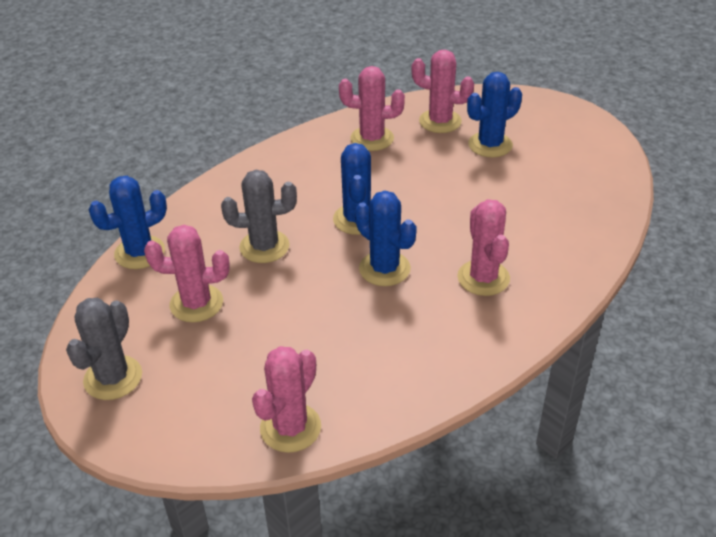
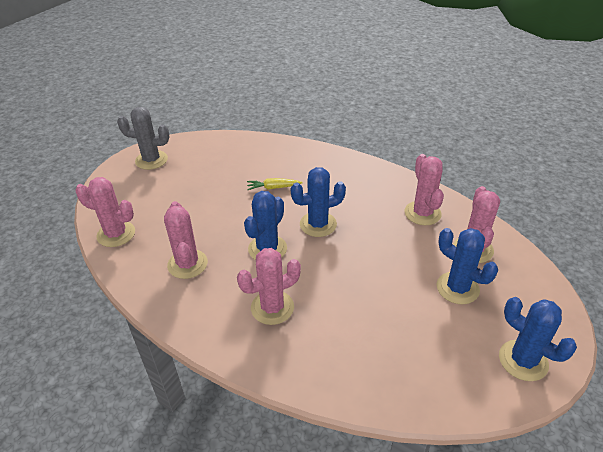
camera: 75 degrees right, 0 degrees up
(140, 252) = (253, 142): blue cactus -> blue cactus (523, 360)
(196, 303) = (214, 173): pink cactus -> pink cactus (187, 264)
(264, 247) = (273, 188): grey cactus -> yellow carrot

